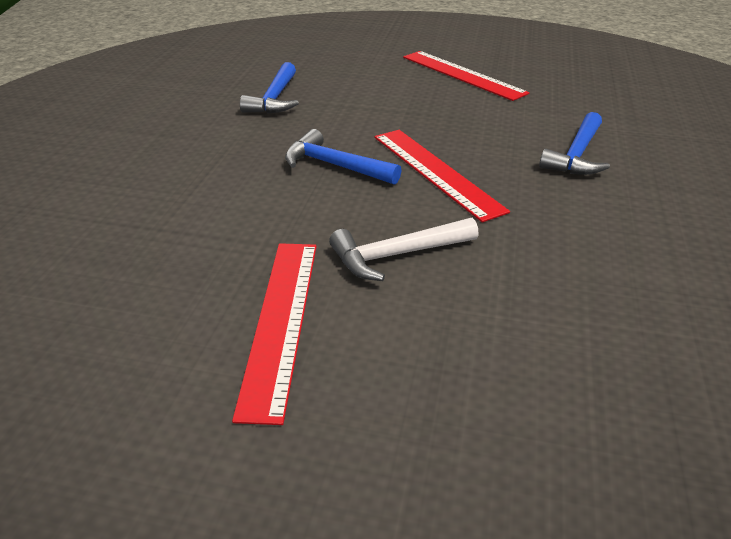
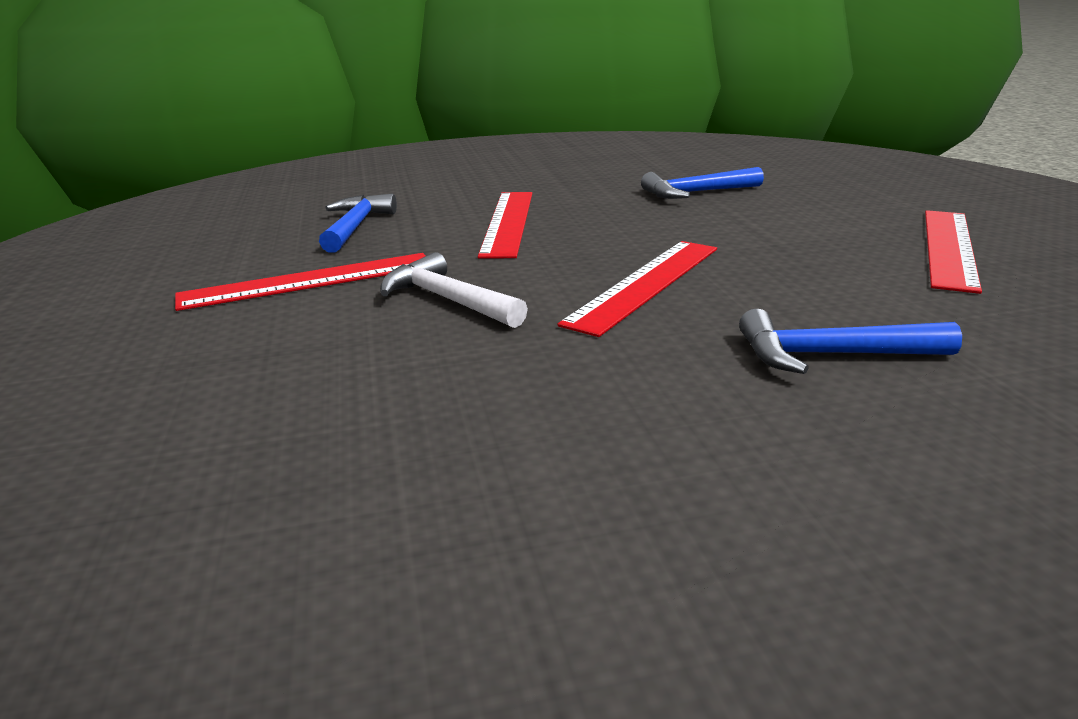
camera: 65 degrees right, 10 degrees down
(242, 186) = (508, 222): none -> red ruler
(335, 166) = (593, 242): blue hammer -> blue hammer (355, 227)

